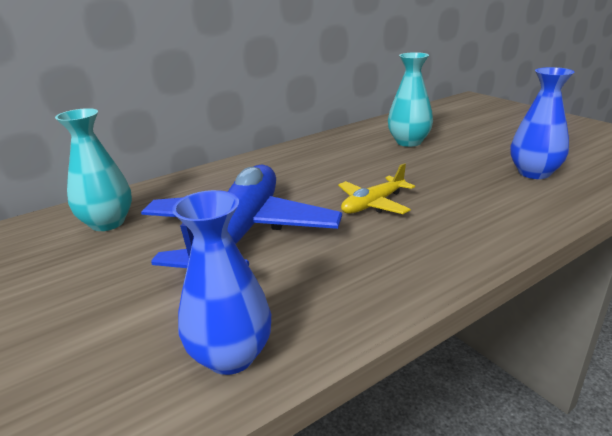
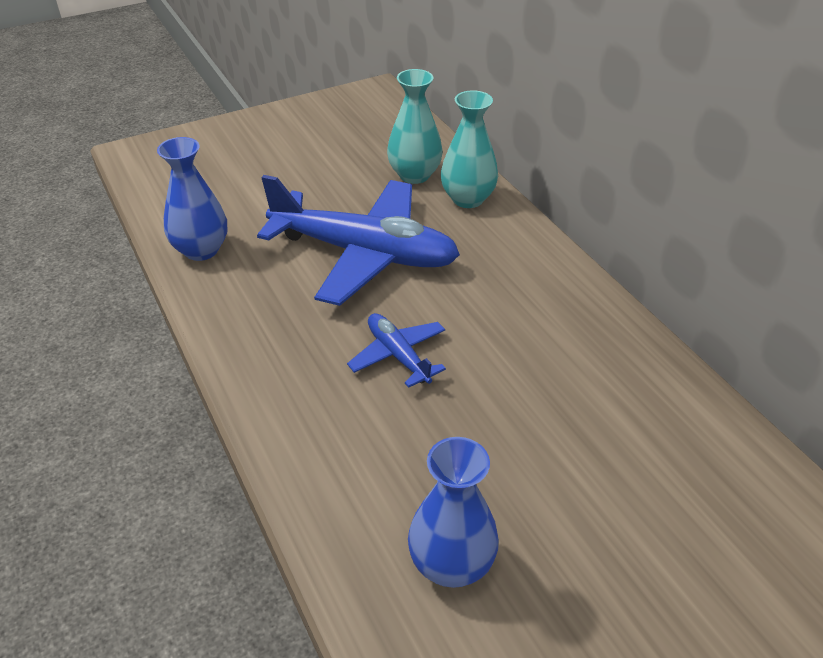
camera: 95 degrees right, 15 degrees up
(373, 204) = (398, 355): yellow plane -> blue plane
(408, 142) = (614, 439): turquoise vase -> turquoise vase (467, 199)

